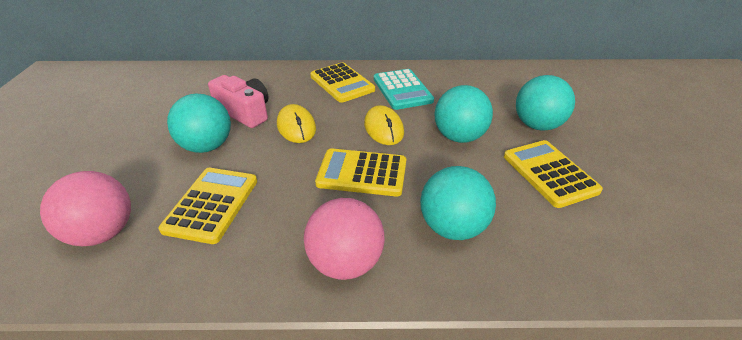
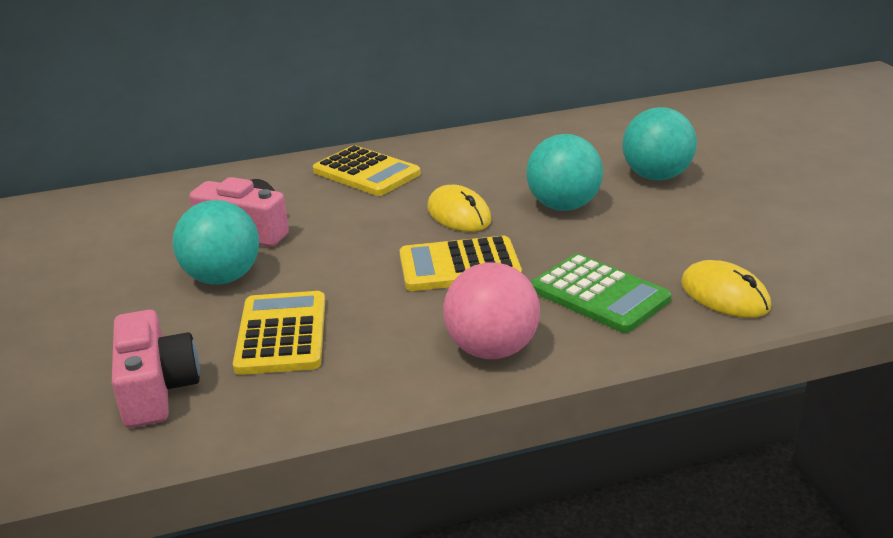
camera: 15 degrees left, 10 degrees down
(103, 232) = (156, 389): pink ball -> pink camera
(296, 126) = (335, 234): yellow mouse -> yellow mouse (725, 295)
(402, 90) = (459, 166): turquoise calculator -> none
(452, 227) = (599, 294): turquoise ball -> green calculator
(549, 173) = (690, 223): yellow calculator -> none

